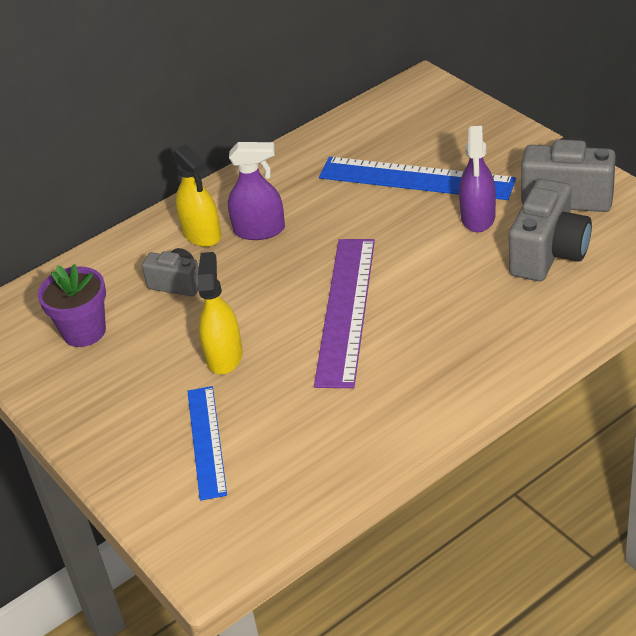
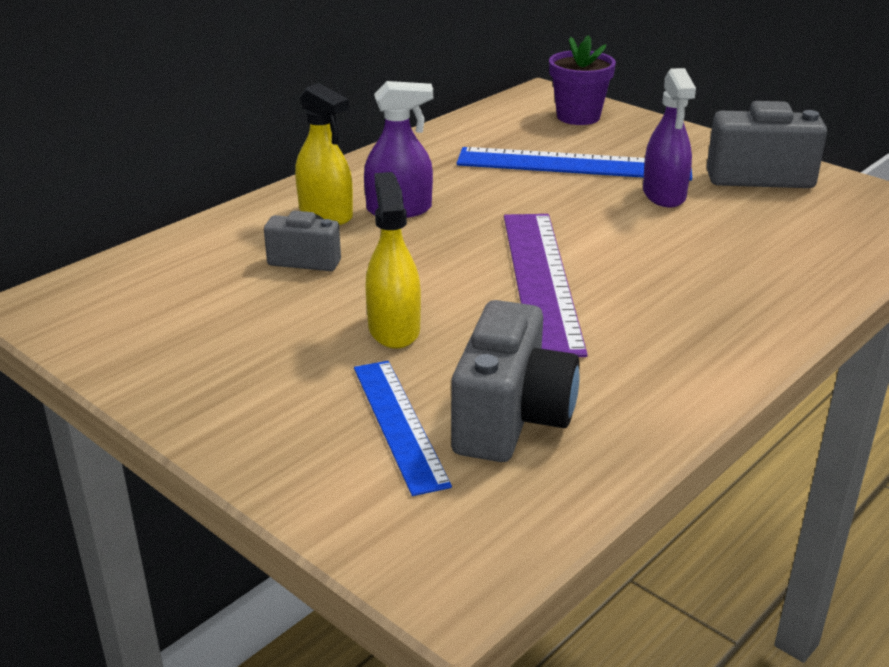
camera: 15 degrees left, 10 degrees down
(84, 332) = (187, 310): purple flower pot -> purple flower pot (578, 117)
(549, 254) = (766, 224): grey camera -> grey camera (511, 419)

